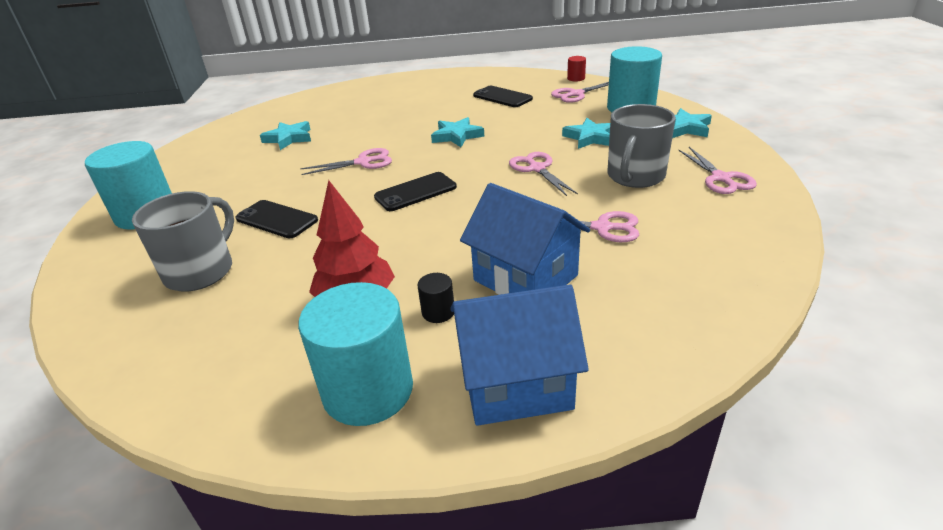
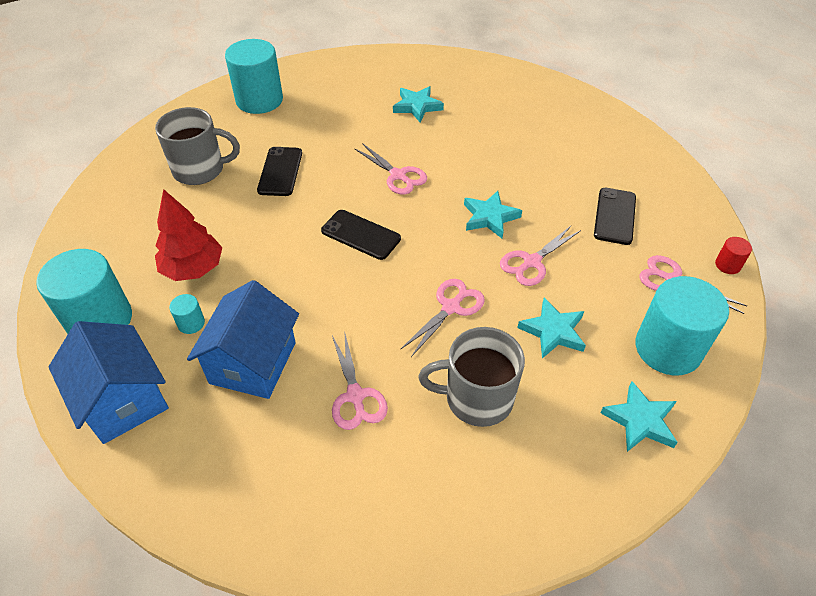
camera: 60 degrees right, 15 degrees up
(438, 312) = (191, 323): black cylinder -> turquoise cylinder
(721, 178) = (515, 485): pink scissors -> pink scissors (532, 262)

